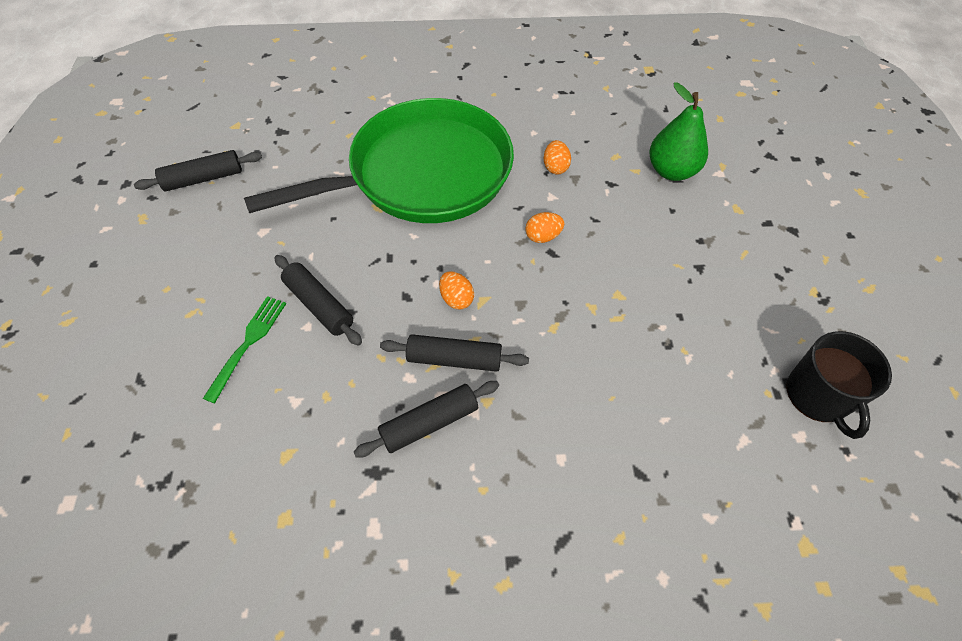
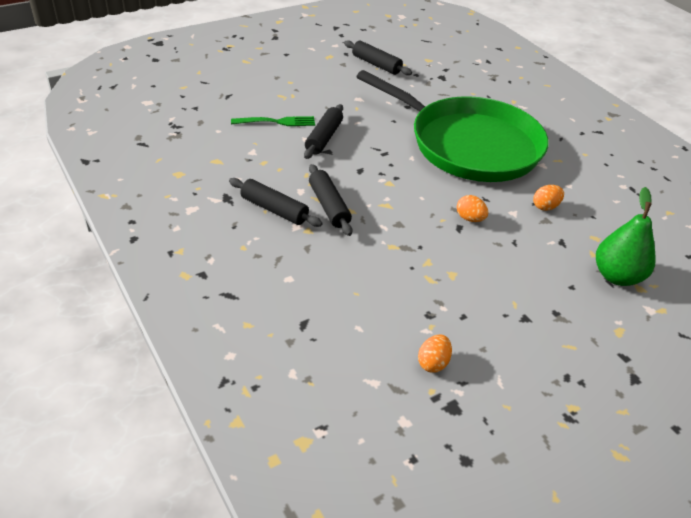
camera: 60 degrees right, 15 degrees down
(456, 299) = (377, 192): orange egg -> orange egg (433, 363)
(818, 396) = (456, 429): black mug -> none

